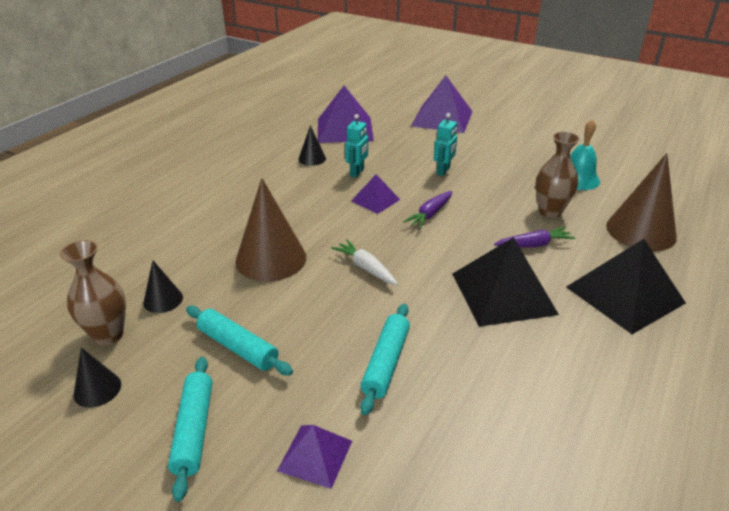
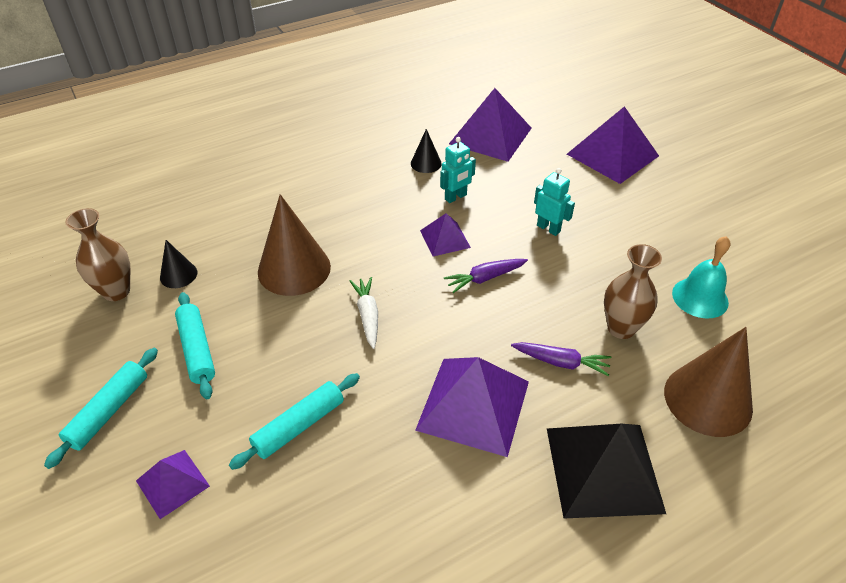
camera: 30 degrees right, 10 degrees up
(97, 389) = (74, 339): black cone -> none
(443, 171) = (548, 228): turquoise robot -> turquoise robot turned 105 degrees counterclockwise
(503, 293) = (473, 405): black pyramid -> purple pyramid

